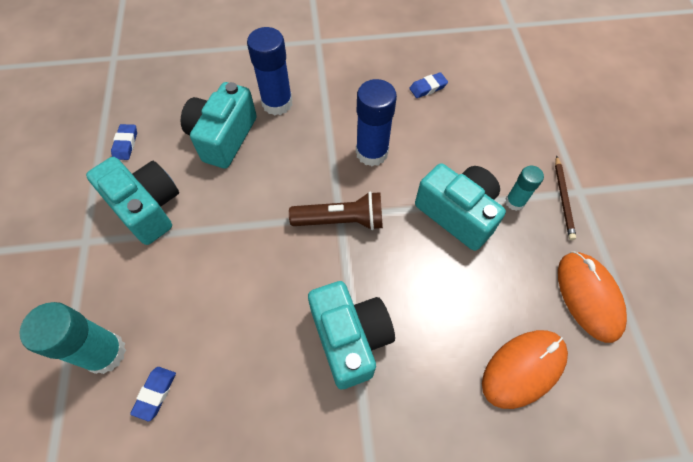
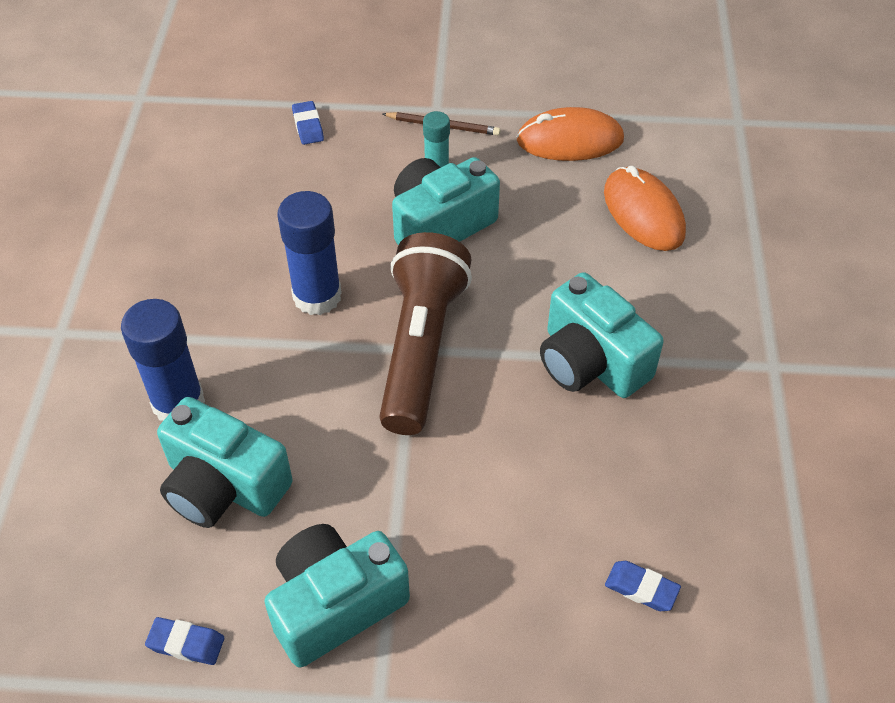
camera: 80 degrees left, 10 degrees down
(105, 353) = (577, 658): turquoise glue stick -> none
(341, 220) = (421, 348): brown flashlight -> brown flashlight, size x1.54
(350, 338) = (590, 362): turquoise camera -> turquoise camera turned 120 degrees counterclockwise
(428, 87) = (220, 213): blue eraser -> blue eraser (308, 126)

